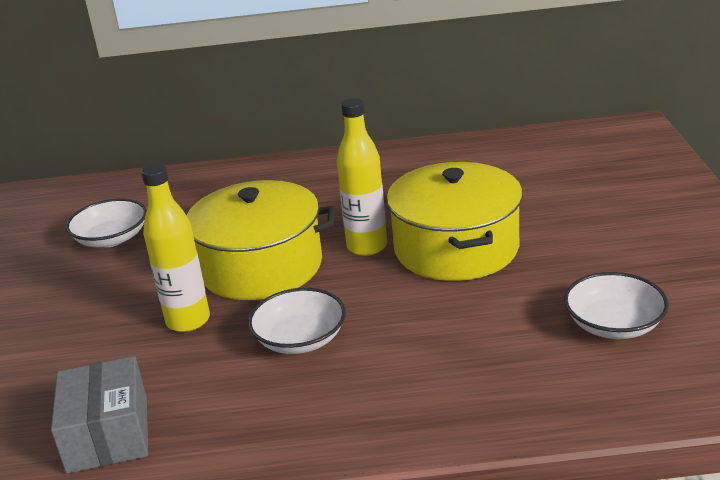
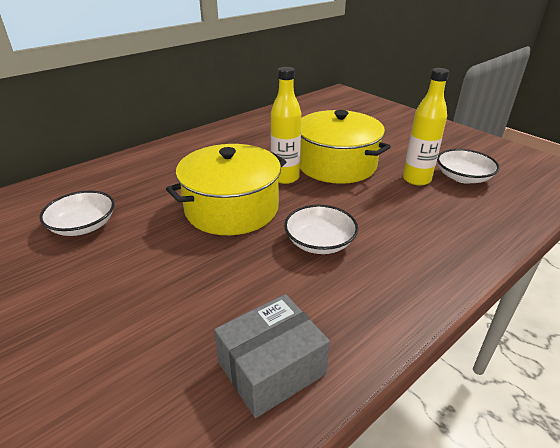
camera: 40 degrees left, 5 degrees up
(108, 434) = (271, 368): grey box -> grey box turned 75 degrees counterclockwise
(188, 321) = (225, 260): yellow bottle -> yellow bottle (416, 179)

